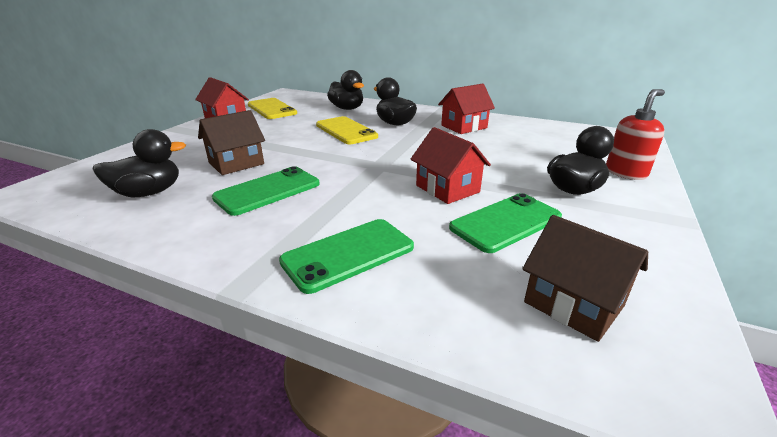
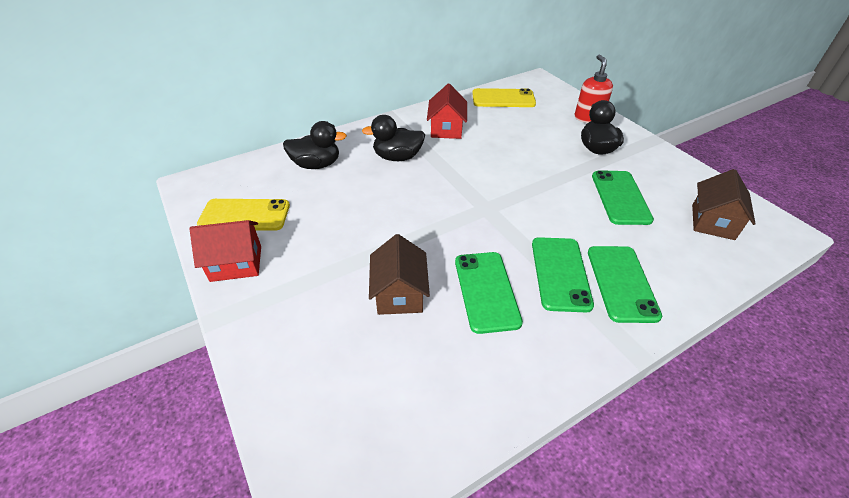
camera: 55 degrees left, 15 degrees up
(148, 193) = (421, 380): black duck -> none
(326, 217) = (560, 273): none -> green phone
(346, 131) = (384, 192): yellow phone -> yellow phone (503, 99)
(447, 189) = (556, 196): red house -> none
(573, 304) = (712, 222): brown house -> brown house turned 60 degrees counterclockwise

